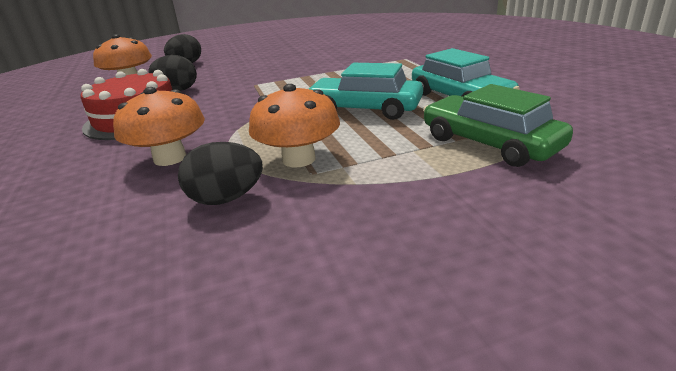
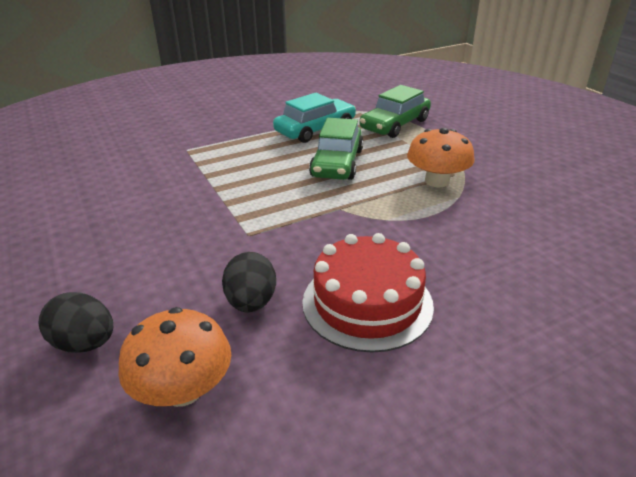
camera: 100 degrees left, 5 degrees up
(170, 158) = (457, 241): orange mushroom -> none
(226, 199) = (502, 199): black egg -> none
(365, 109) = (337, 163): turquoise car -> green car

